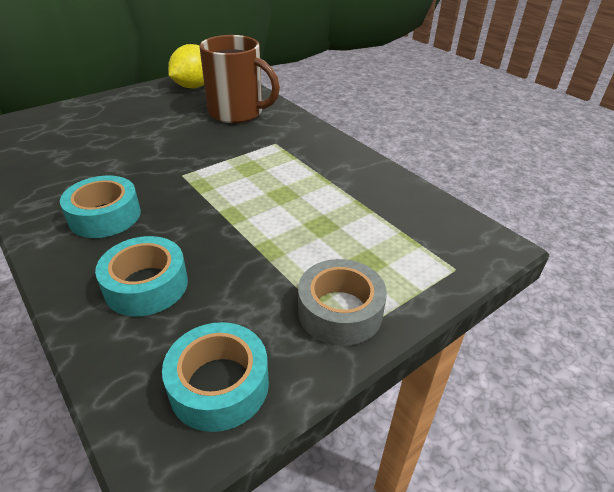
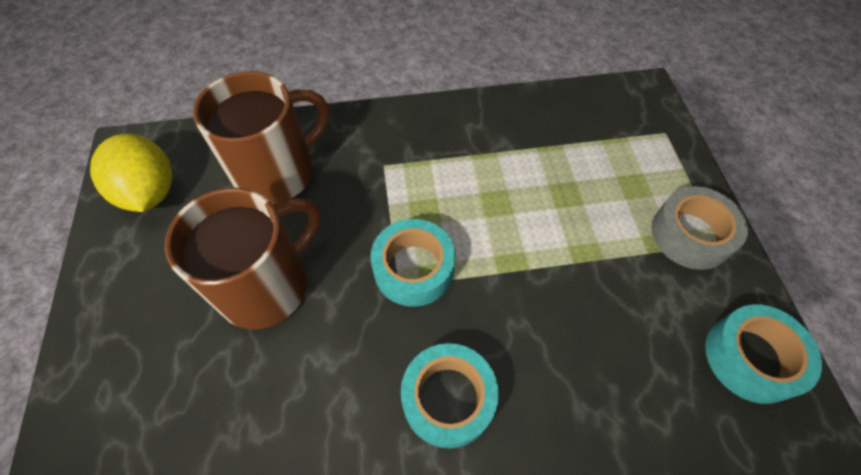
camera: 60 degrees left, 20 degrees up
(146, 285) = (601, 383): turquoise tape -> turquoise tape (414, 268)
(155, 133) = (267, 285): none -> brown mug

